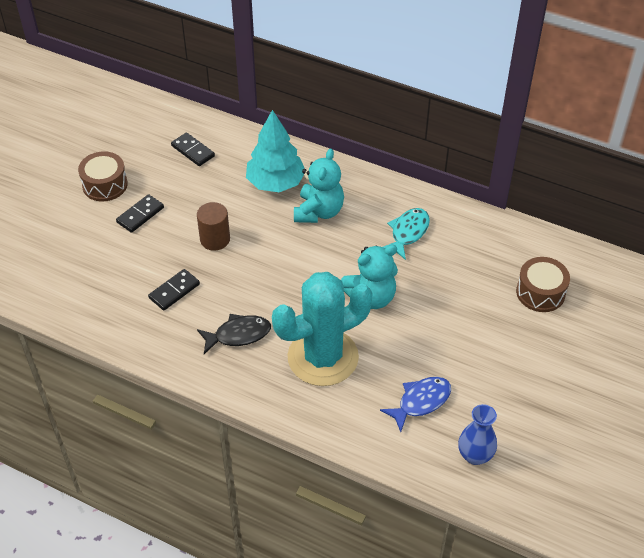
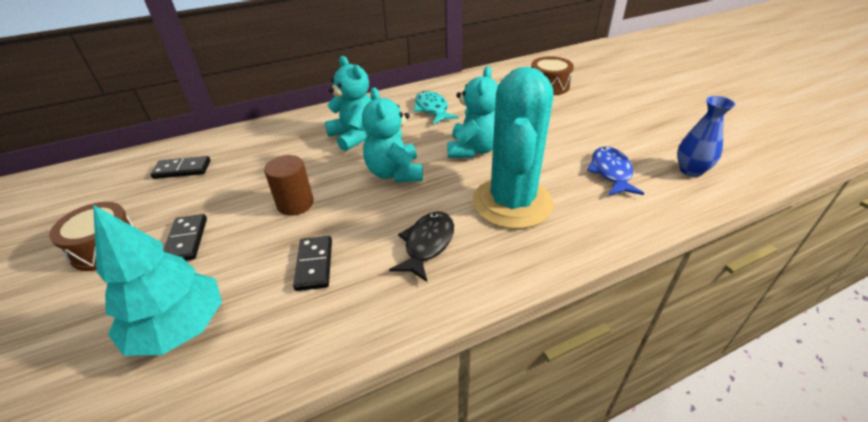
camera: 50 degrees left, 10 degrees down
(275, 183) = (293, 143): turquoise tree -> turquoise tree (179, 328)
(296, 268) = (395, 173): none -> turquoise teddy bear

